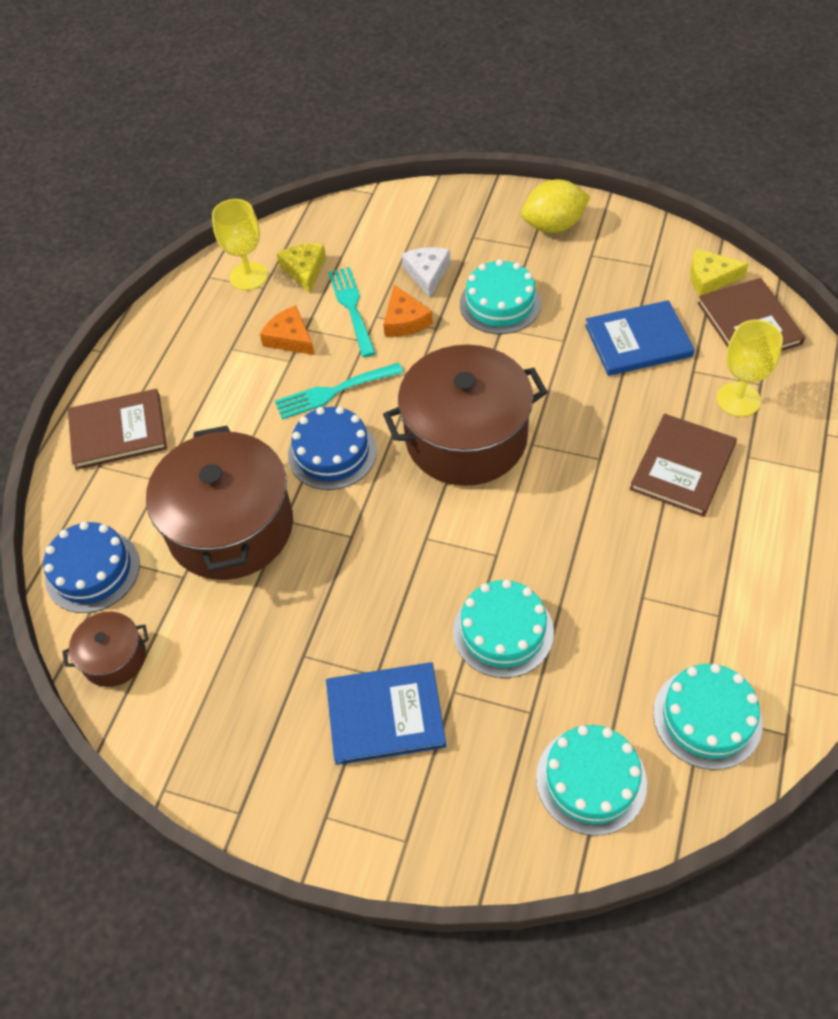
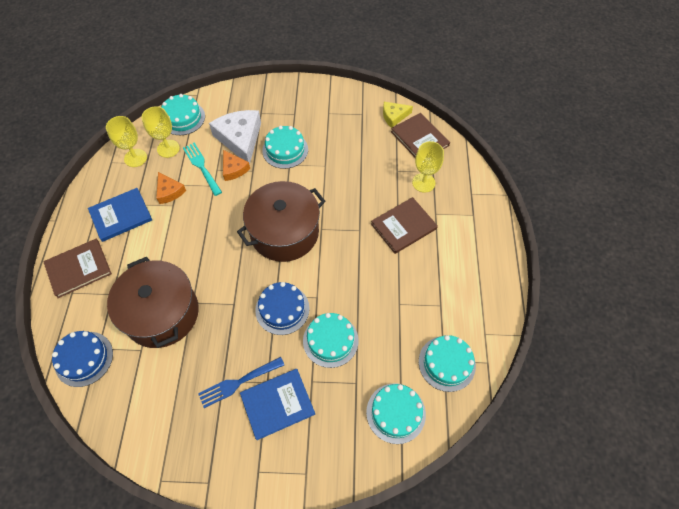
camera: 20 degrees left, 5 degrees up
(114, 658) = (111, 409): brown pot -> none
(290, 338) = (169, 192): orange cheese -> orange cheese turned 150 degrees counterclockwise
(304, 270) = (168, 148): yellow cheese -> yellow goblet
(327, 665) = (238, 383): none -> blue fork
(332, 453) = (211, 256): blue cake -> blue cake (282, 309)
(333, 392) = (203, 220): turquoise fork -> none
(340, 226) = (183, 118): none -> turquoise cake
(427, 273) = (240, 139): white cheese -> white cheese, size x1.83
(553, 226) = (304, 99): yellow lemon -> none
(638, 341) = (364, 159): blue book -> blue book (121, 215)
(682, 467) = (403, 226): brown book -> brown book turned 45 degrees clockwise

